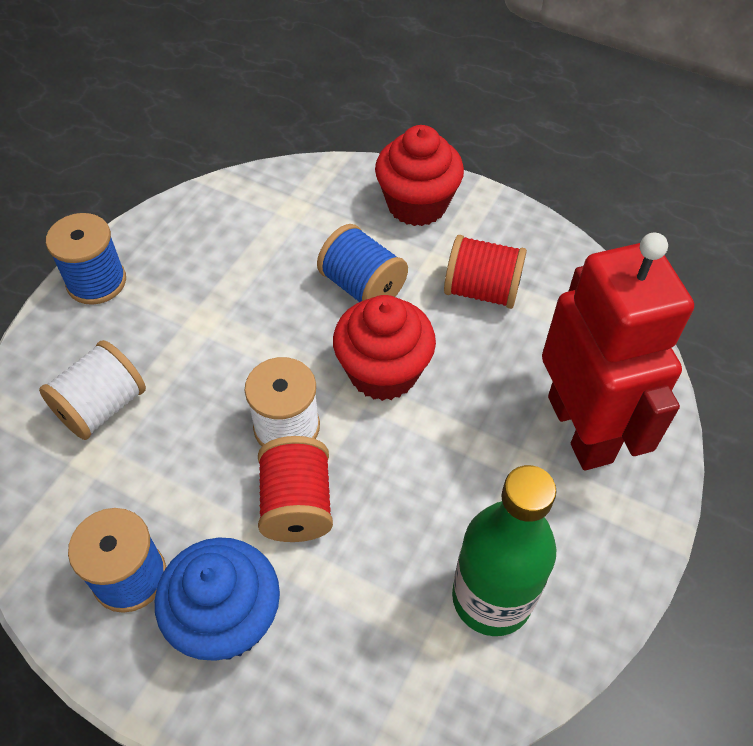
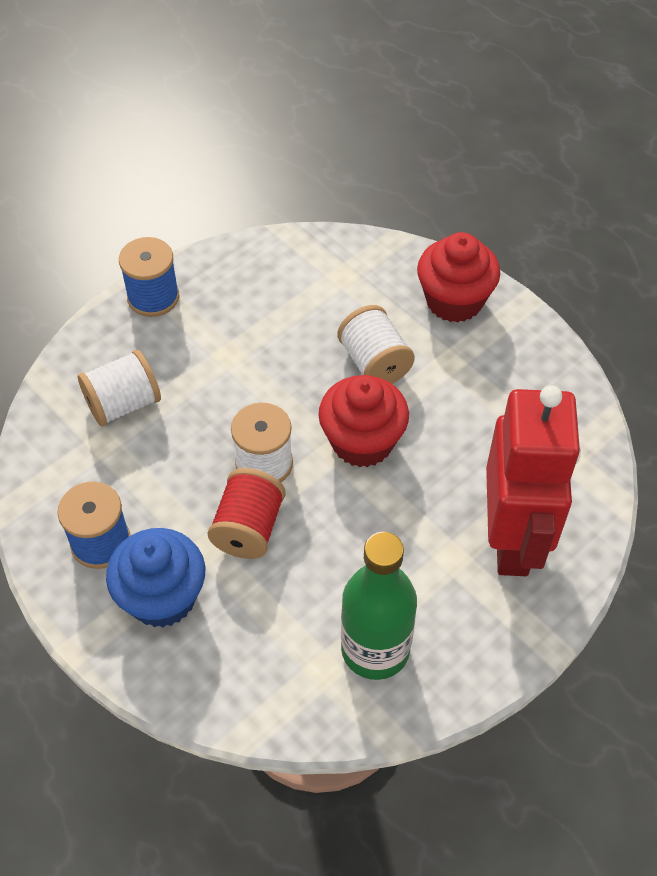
camera: 20 degrees right, 0 degrees up
(362, 287) = (374, 363): blue spool -> white spool
(482, 290) = (479, 395): red spool -> none

